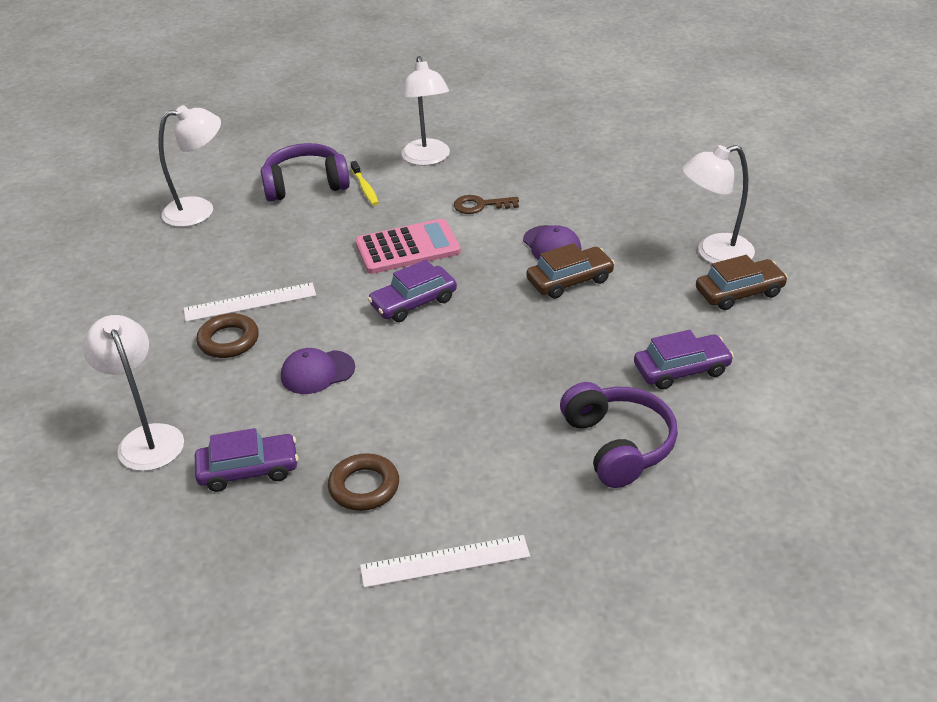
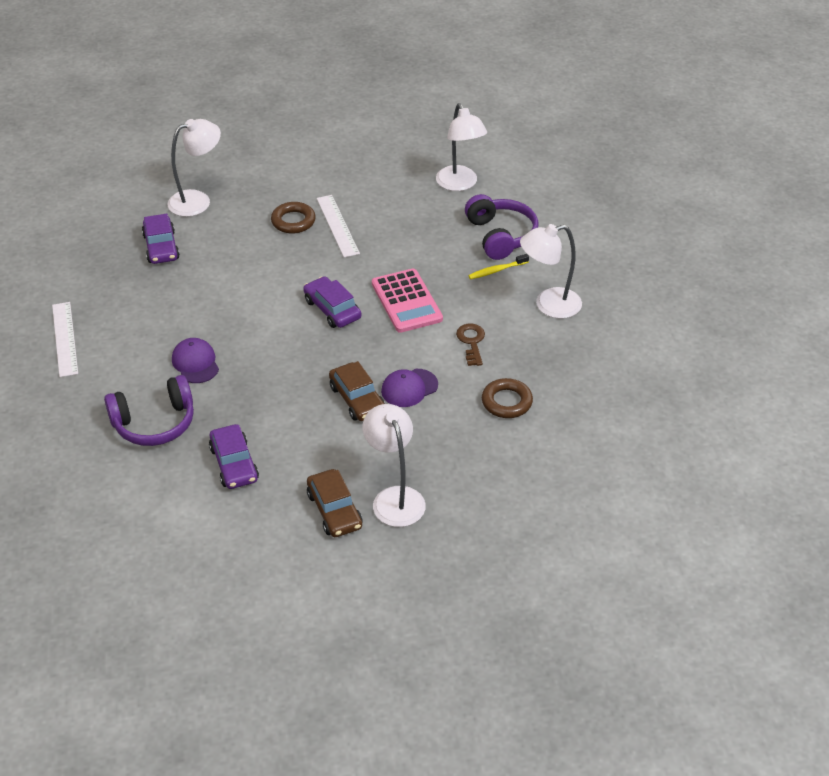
camera: 85 degrees right, 5 degrees up
(317, 372) = (253, 267): purple cap -> purple cap (195, 363)
(364, 487) = (136, 299): brown ring -> brown ring (506, 402)

